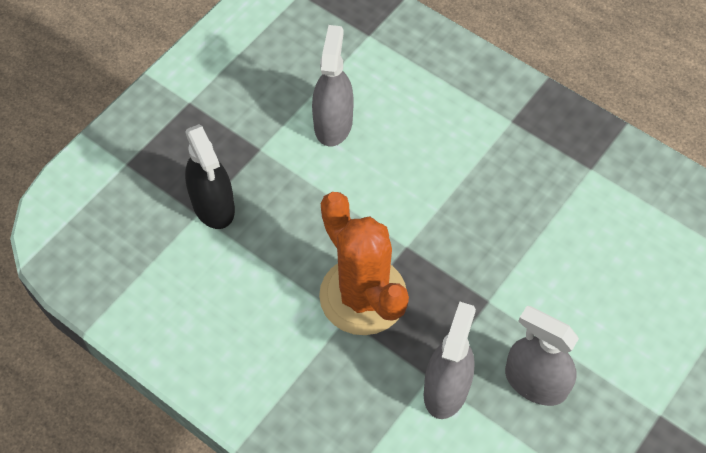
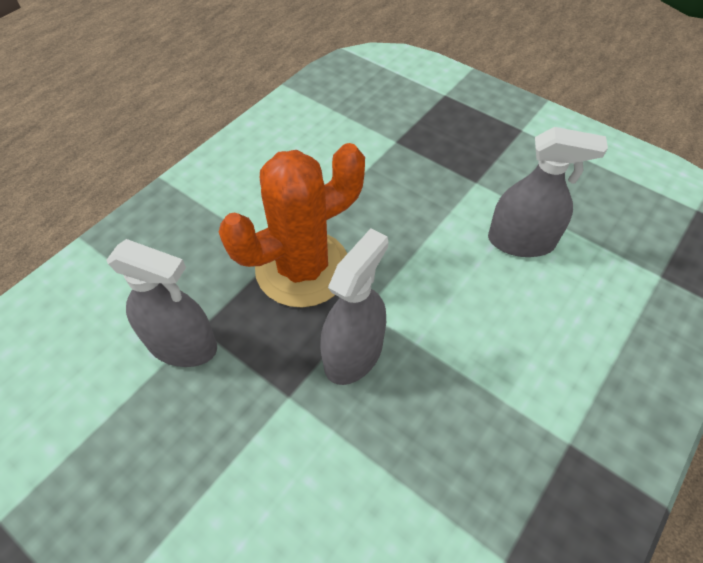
camera: 90 degrees right, 5 degrees down
(213, 205) = (406, 151): black spray bottle -> none
(535, 382) = (171, 446): grey spray bottle -> grey spray bottle (353, 354)

